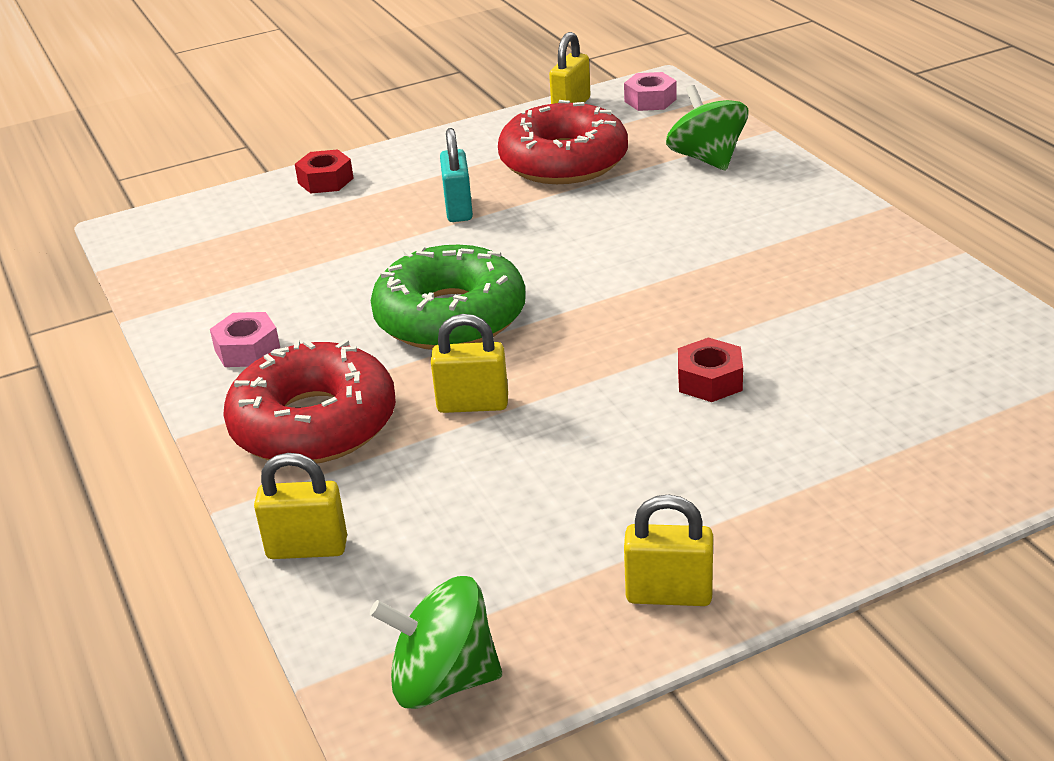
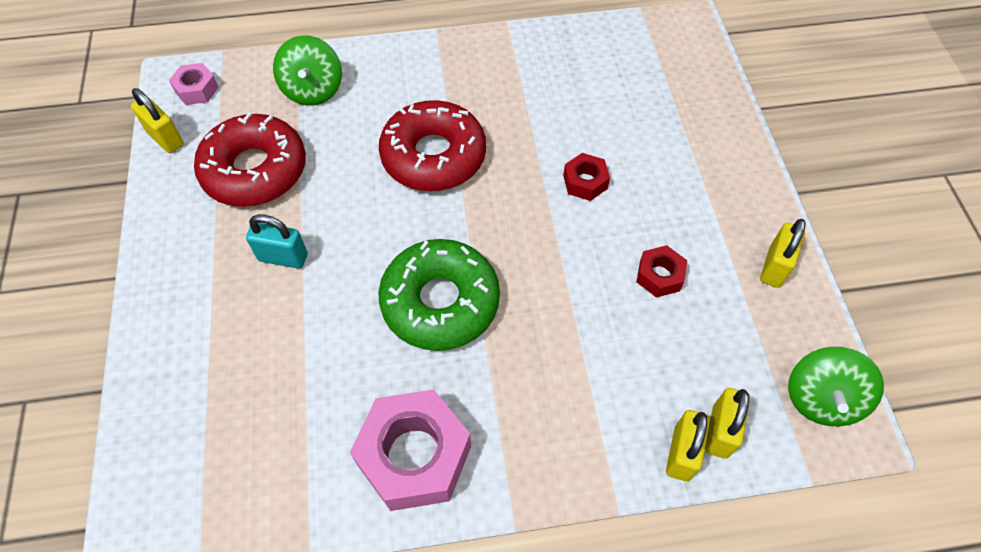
camera: 75 degrees left, 25 degrees up
(247, 350) = (414, 456): pink nut -> pink nut, size x2.01
(314, 424) = (539, 423): red donut -> red donut (433, 156)
(325, 180) = (161, 344): red nut -> red nut (659, 276)
(473, 404) = (557, 315): yellow padlock -> yellow padlock (719, 431)
(707, 159) = (313, 90): green spinning top -> green spinning top turned 90 degrees counterclockwise

